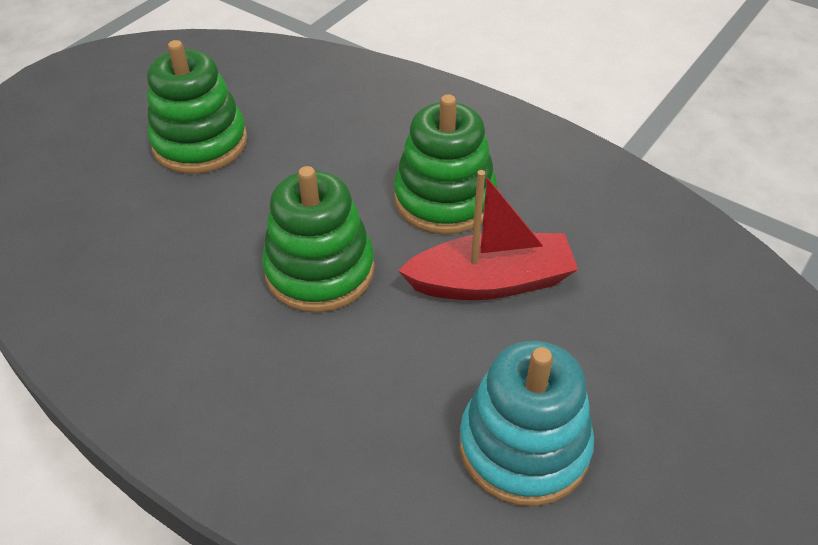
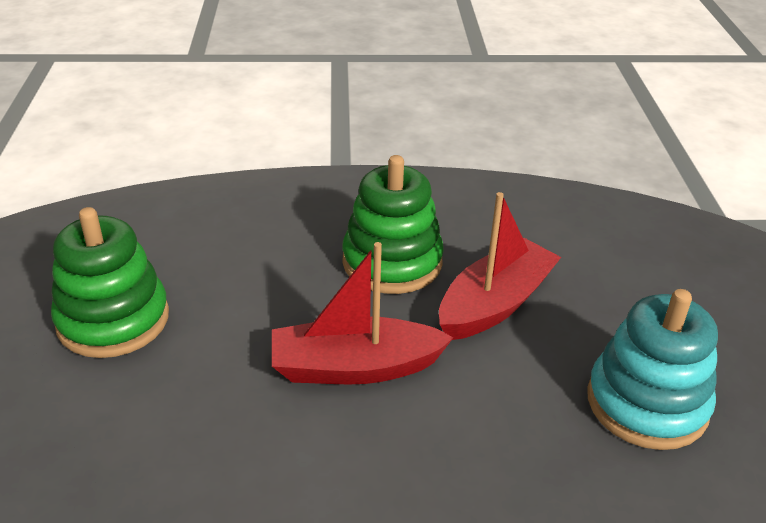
camera: 40 degrees left, 10 degrees down
(320, 271) = (355, 367): green stacking toy -> red boat

